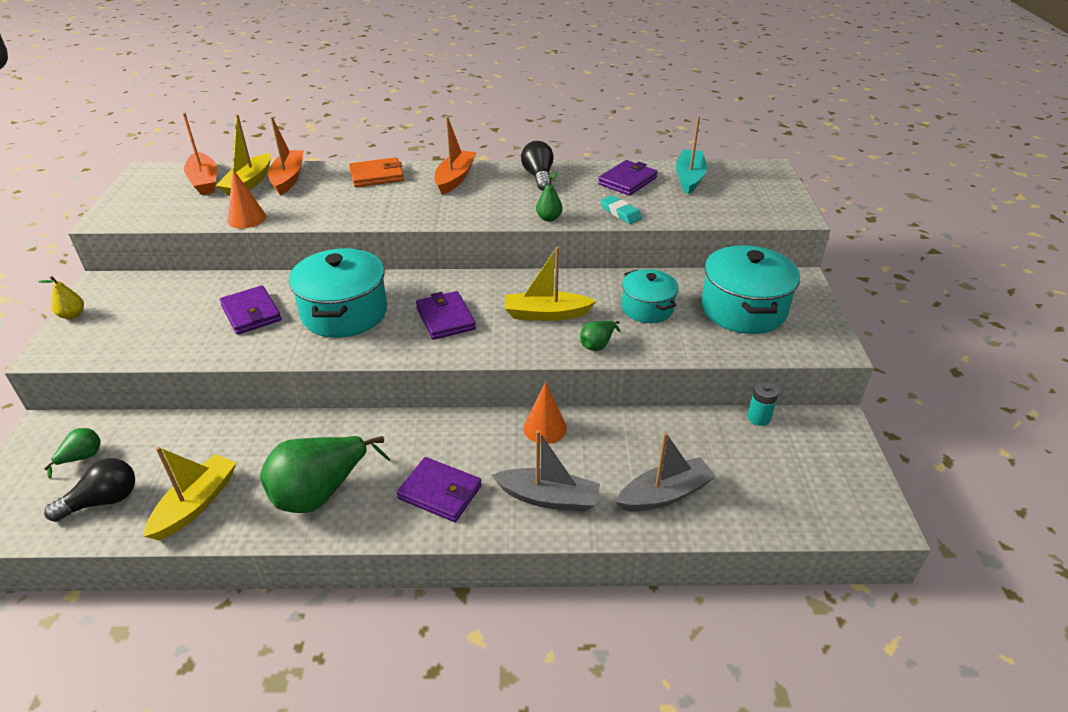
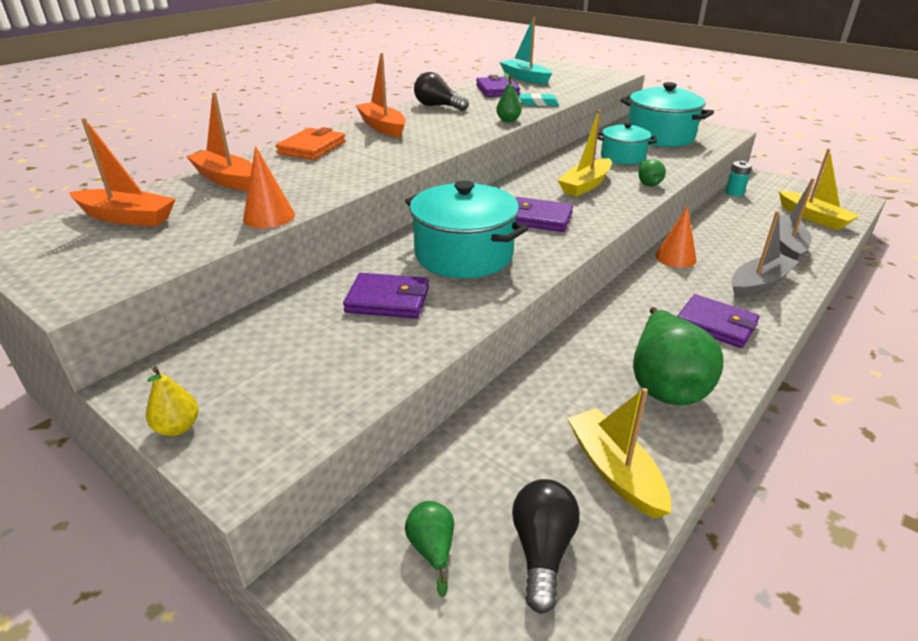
camera: 50 degrees left, 5 degrees down
(249, 183) = (191, 198): yellow boat -> yellow boat (813, 218)
(440, 492) = (715, 325): purple wallet -> purple wallet turned 60 degrees clockwise

